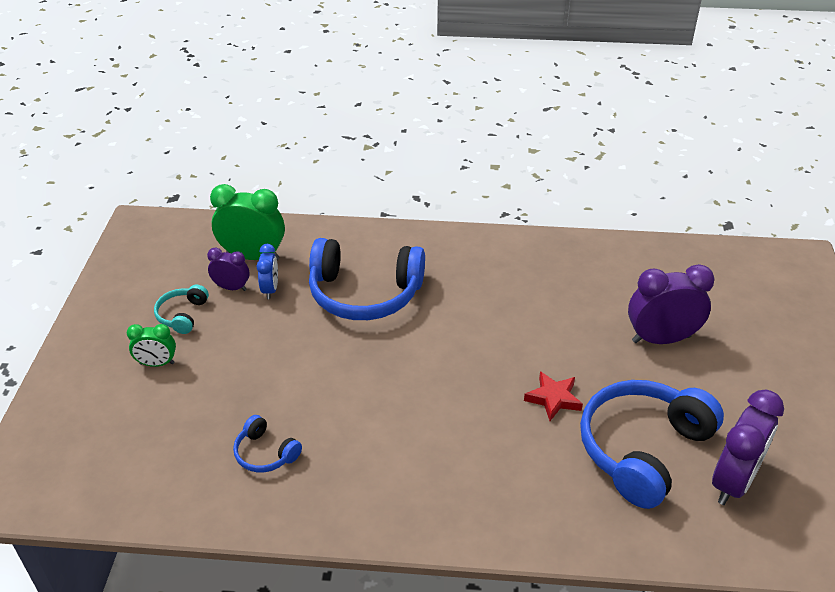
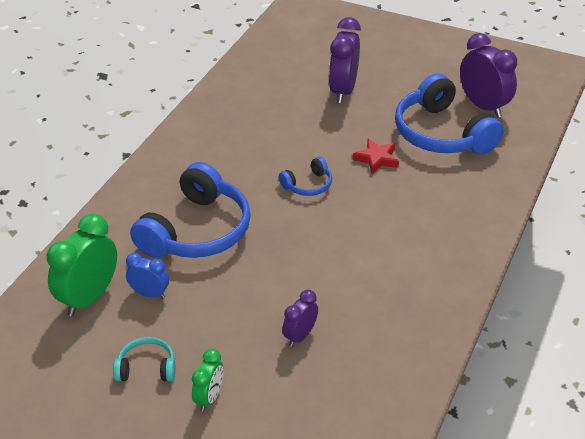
camera: 70 degrees left, 0 degrees up
(182, 315) = (146, 368): turquoise headphones -> turquoise headphones turned 150 degrees clockwise
(231, 288) = (128, 322): purple clock -> purple clock (300, 336)
(265, 453) = (363, 335): blue headphones -> blue headphones (308, 185)

